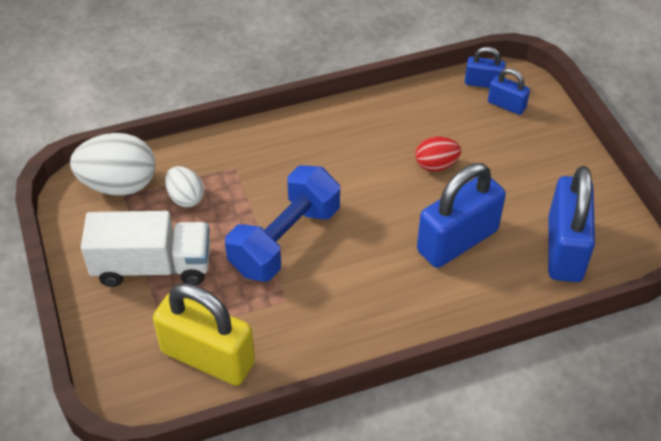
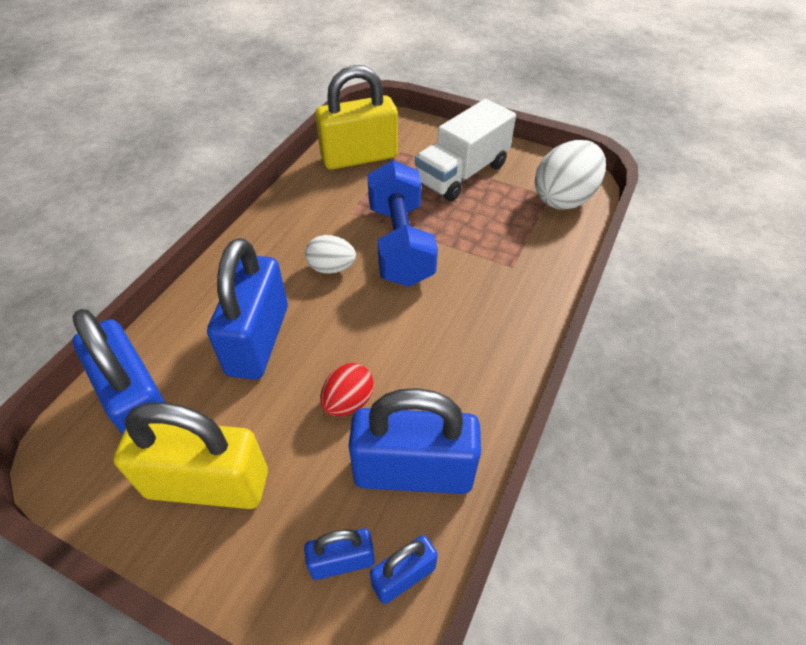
camera: 135 degrees right, 0 degrees up
(186, 198) = (509, 221): white egg -> white egg (331, 268)
(436, 112) = (413, 472): none -> blue padlock
(550, 179) = (208, 484): none -> yellow padlock

